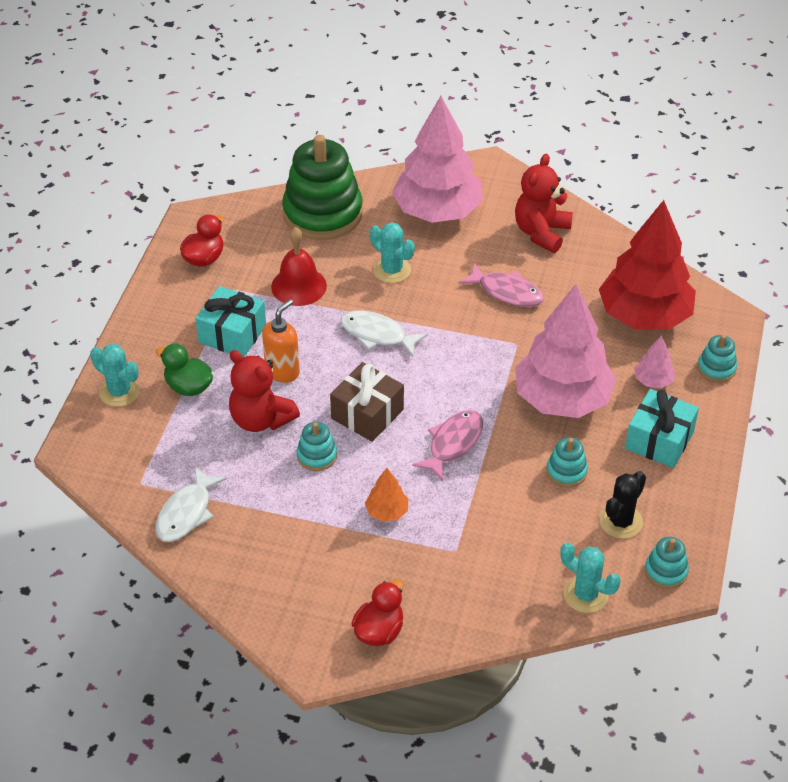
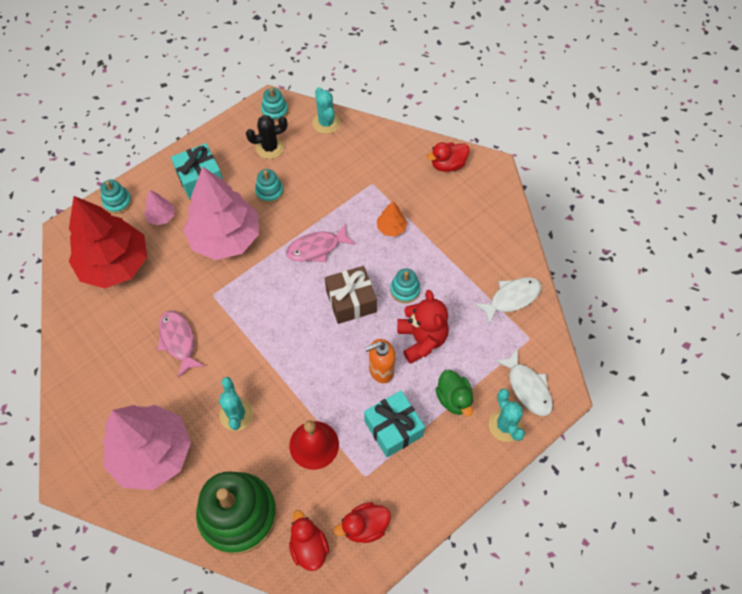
camera: 145 degrees left, 15 degrees up
(243, 224) = (309, 547): none -> red duck
(377, 335) = (294, 361): white fish -> white fish (527, 387)
(541, 233) = (103, 379): red teddy bear -> none

